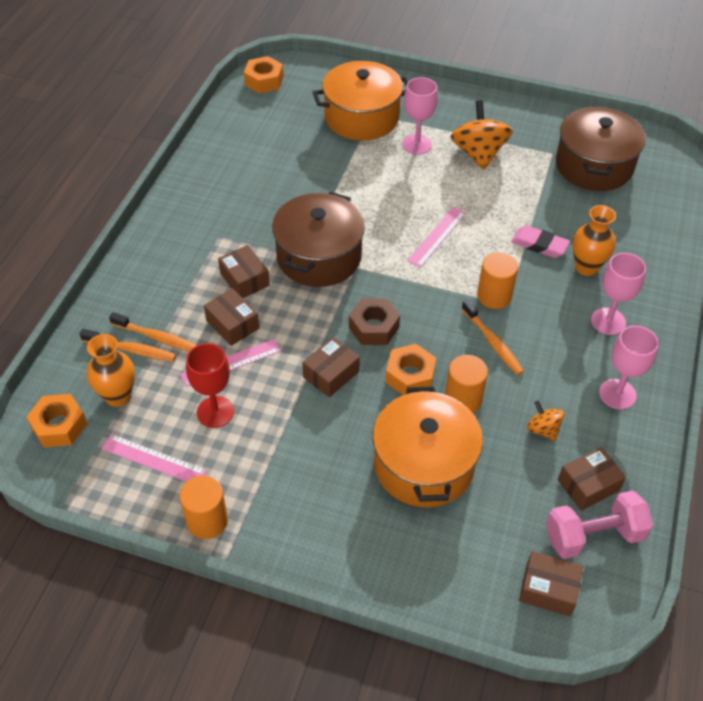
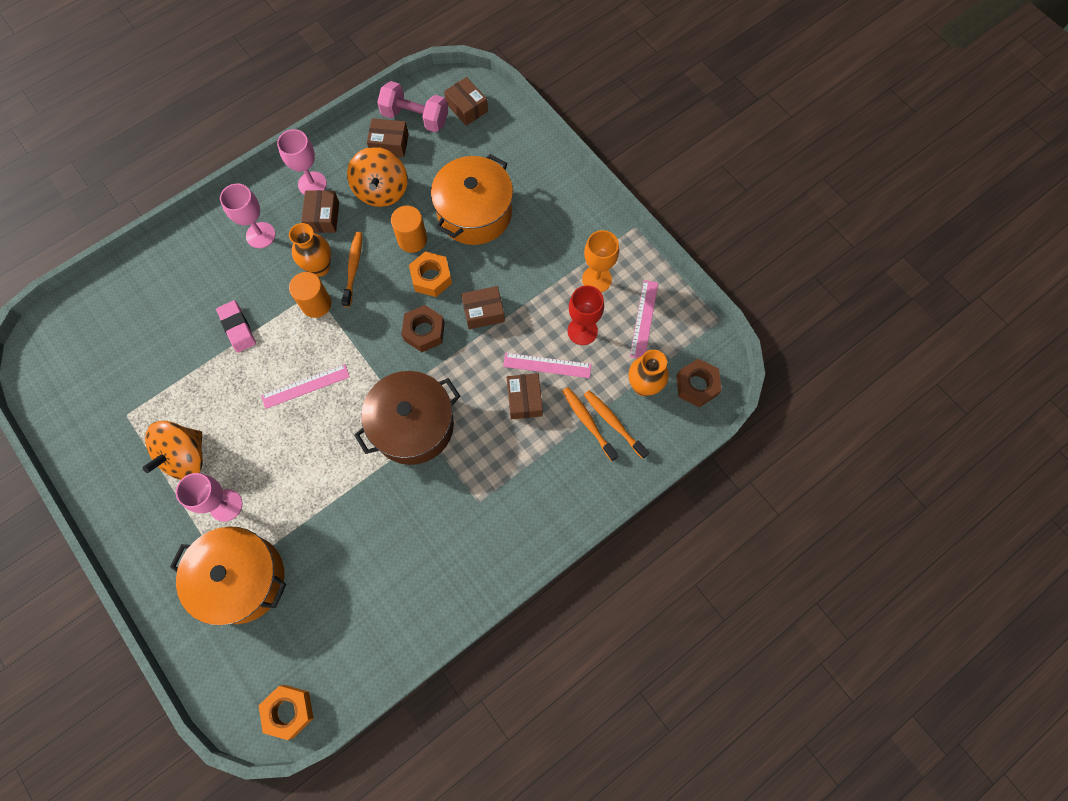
camera: 145 degrees left, 20 degrees up
(59, 426) = (696, 385): orange nut -> brown nut
(154, 459) = (644, 319): pink ruler -> pink ruler turned 45 degrees clockwise
(207, 521) = (632, 257): orange cylinder -> none
(233, 472) = (596, 279): none -> orange goblet
(244, 279) = (487, 439): brown box -> brown box (323, 217)
(542, 429) = (382, 190): orange spinning top -> orange spinning top, size x1.93
(586, 267) = (226, 286): orange vase -> orange vase (320, 267)
(593, 166) = (109, 378): brown pot -> none

